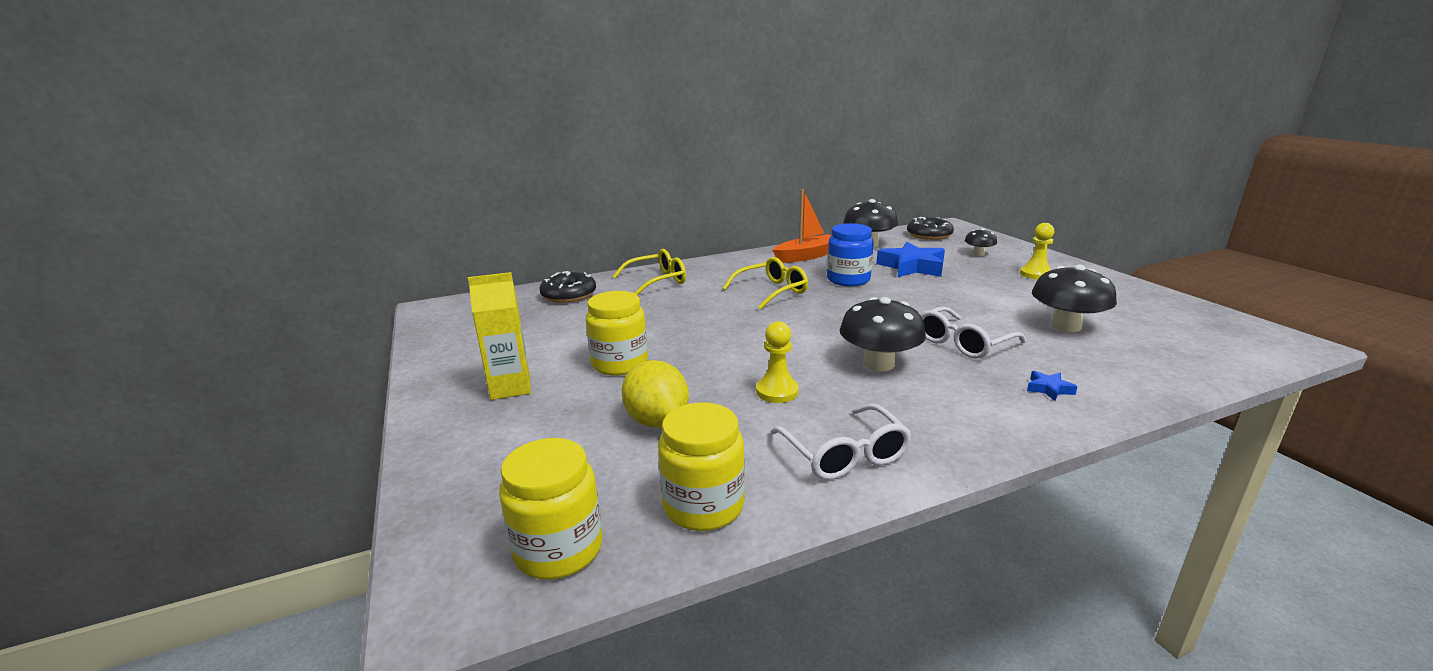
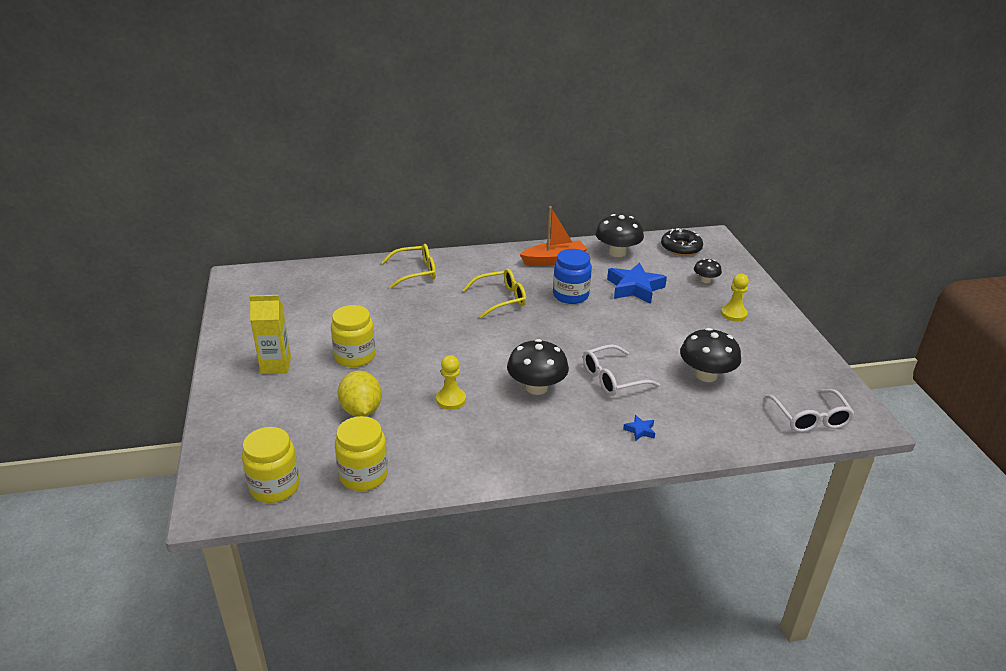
camera: 10 degrees right, 10 degrees up
(569, 295) = (341, 277): black donut -> none
(844, 454) = (466, 456): white glasses -> white glasses (810, 418)

